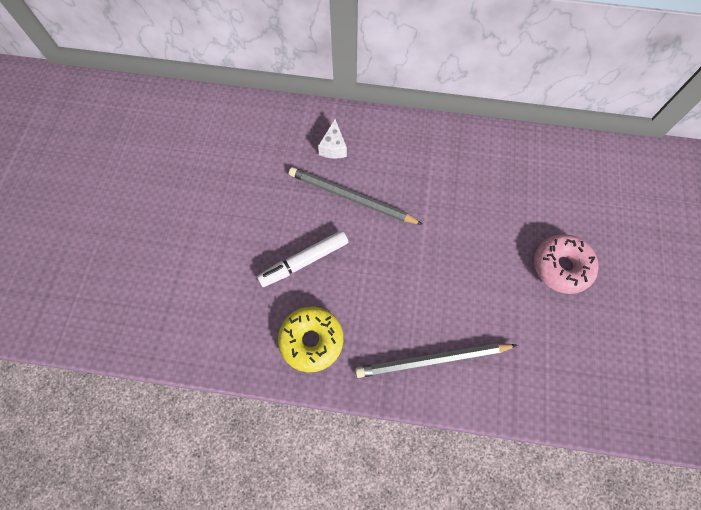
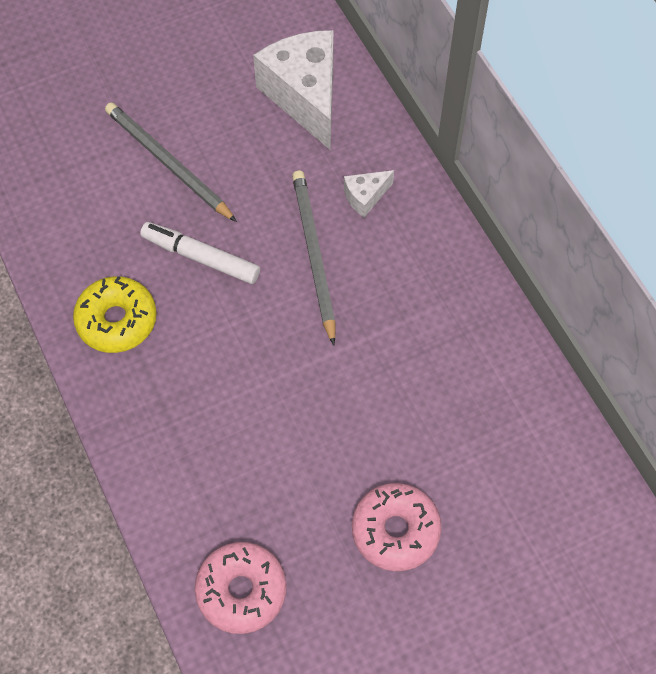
camera: 55 degrees right, 5 degrees down
(238, 135) = (305, 96): none -> white cheese
(432, 360) = (176, 451): grey pencil -> grey pencil (168, 163)
(552, 378) = (241, 591): none -> pink donut

